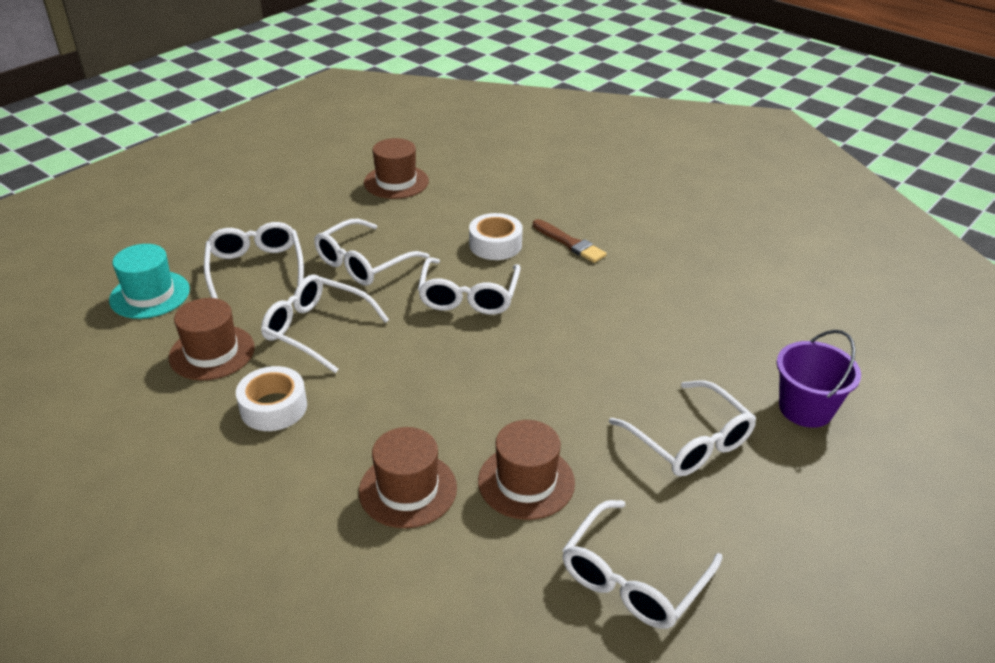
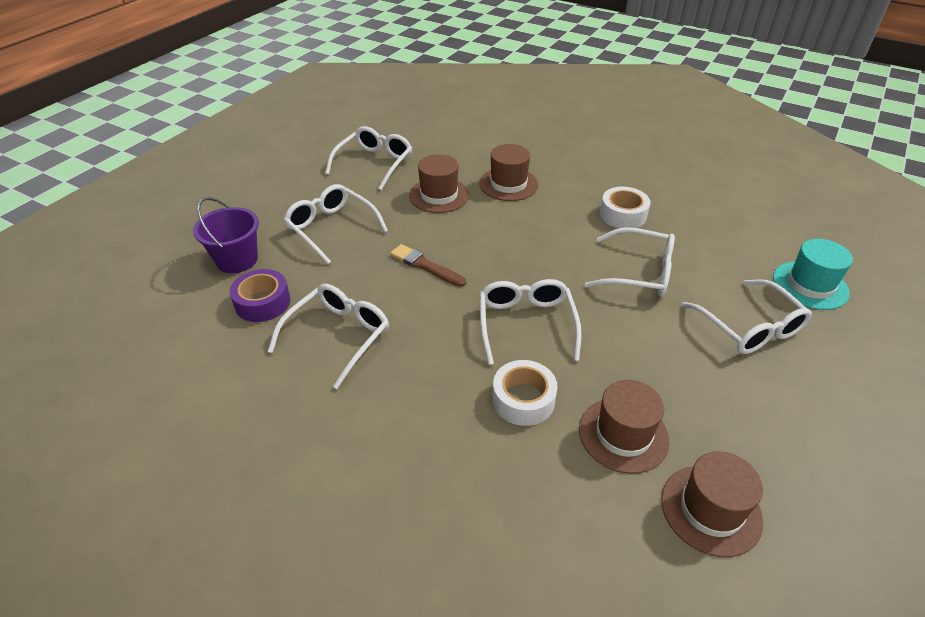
camera: 170 degrees right, 5 degrees up
(212, 352) = (702, 244): brown hat -> brown hat (623, 434)
(363, 263) = (651, 349): white glasses -> white glasses (338, 336)
(569, 243) = (437, 416): brown brush -> brown brush (425, 266)
(750, 351) = (263, 302): none -> purple tape

